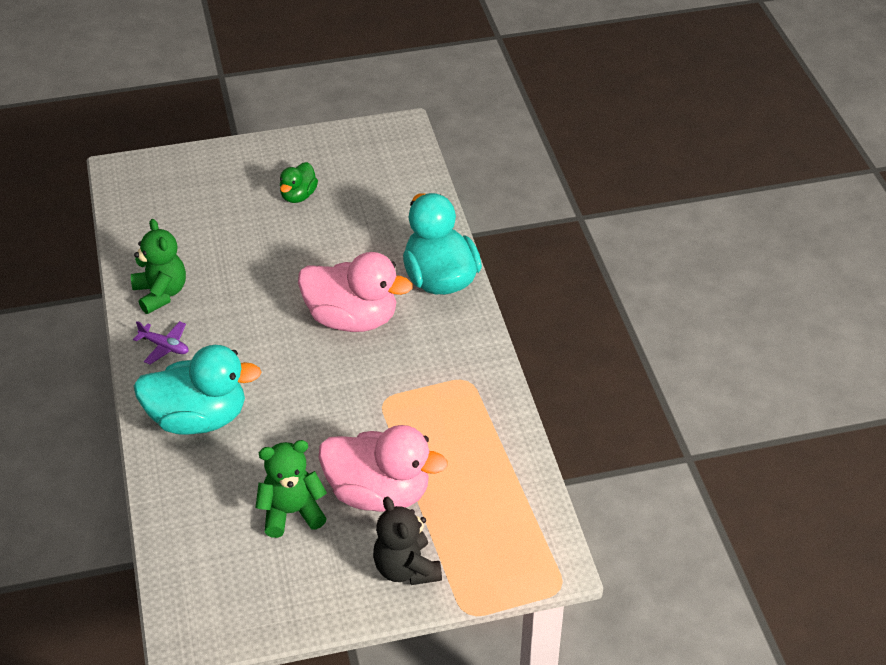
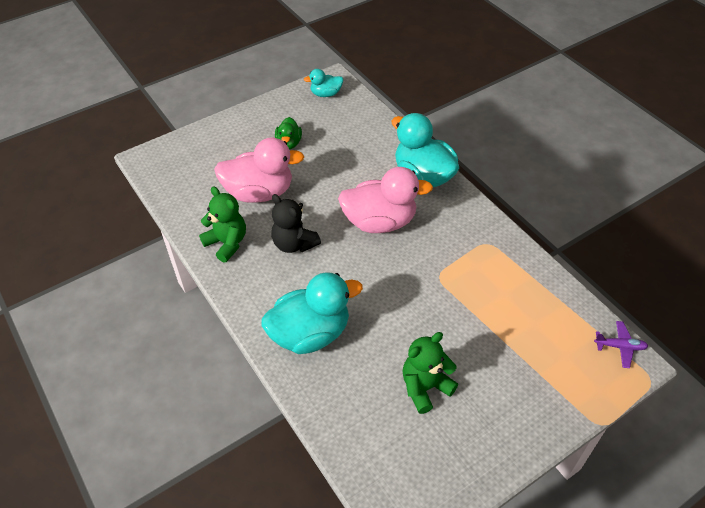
camera: 20 degrees left, 5 degrees up
(164, 346) = (252, 284): purple plane -> purple plane (620, 347)
(378, 493) = (479, 350): pink duck -> pink duck (259, 192)
(380, 145) = (326, 94): none -> turquoise duck
(406, 569) = (536, 404): black teddy bear -> black teddy bear (294, 244)

